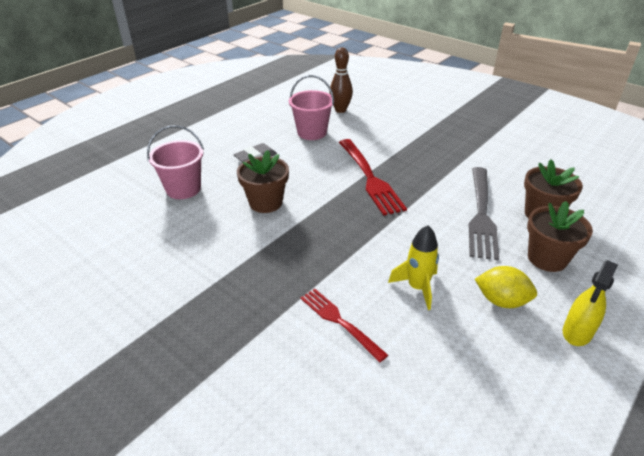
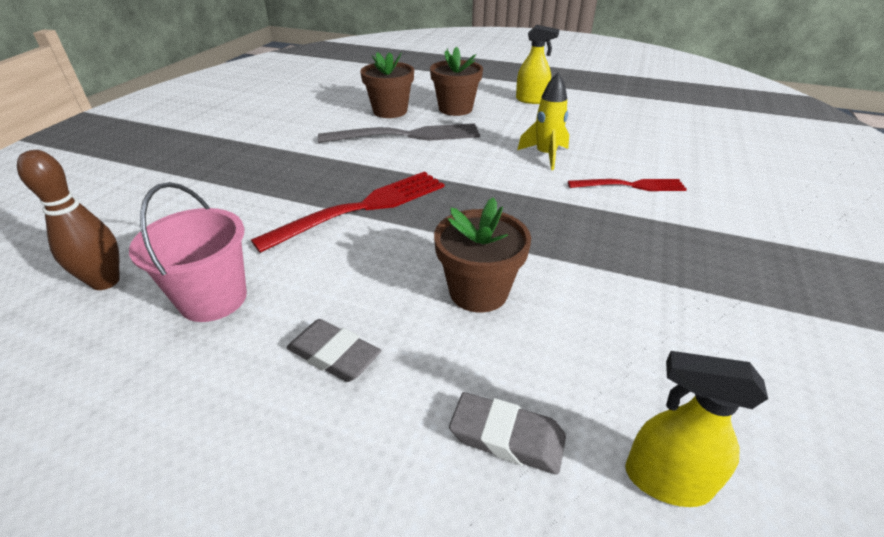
camera: 110 degrees left, 0 degrees up
(133, 220) = (666, 480): none -> yellow spray bottle
(183, 189) = (507, 437): pink bucket -> grey eraser
(339, 322) = (630, 186): red fork -> red fork turned 120 degrees counterclockwise
(501, 301) = (525, 123): yellow lemon -> none

